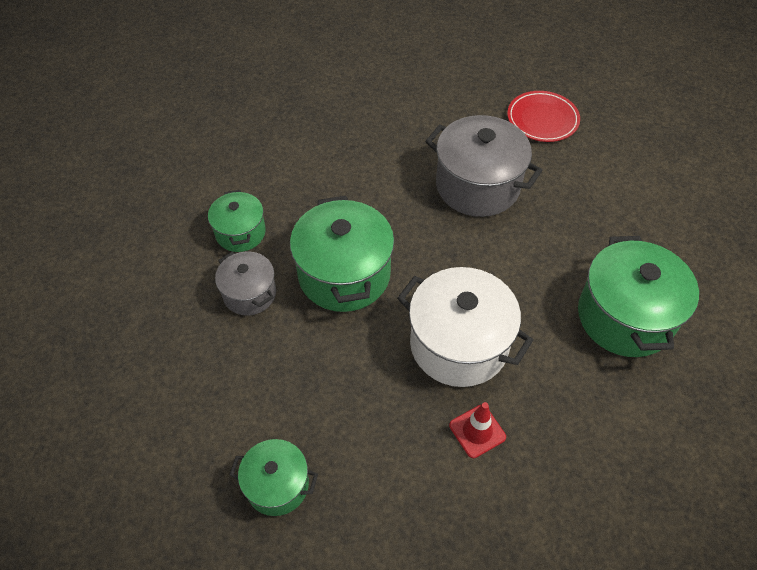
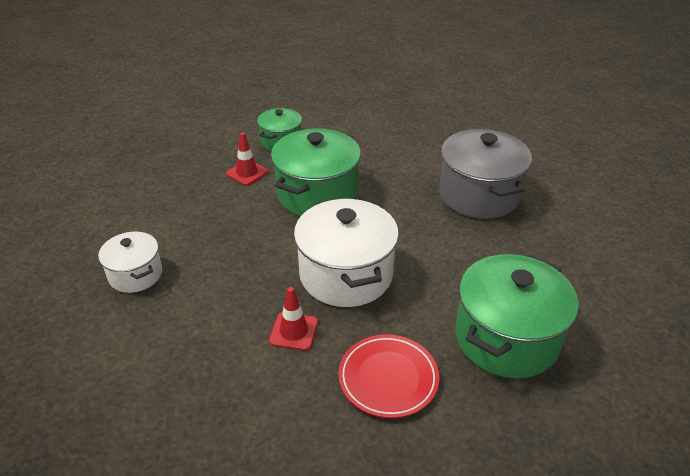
camera: 40 degrees right, 15 degrees down
(249, 294) = (247, 173): grey pot -> red traffic cone
(277, 485) = (135, 274): green pot -> white pot
(542, 119) = (586, 182): red plate -> red plate (388, 378)

